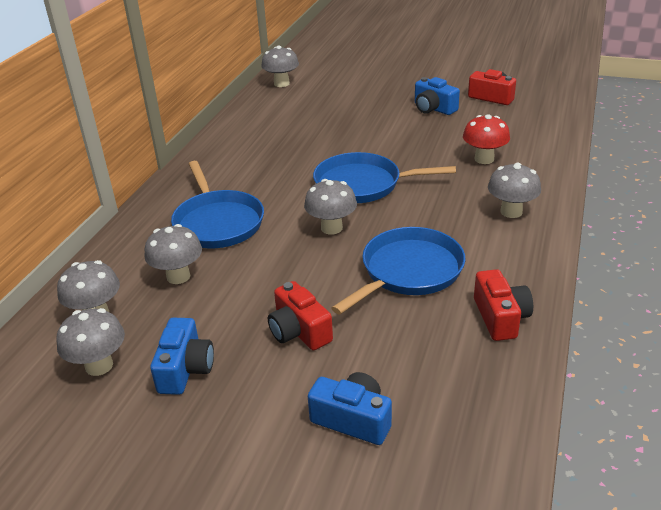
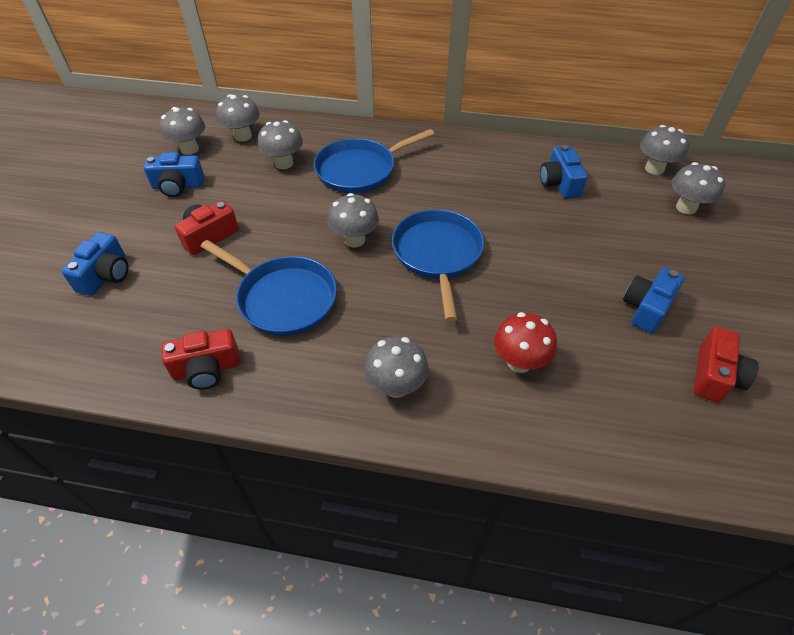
camera: 80 degrees right, 15 degrees up
(284, 122) = (559, 183): none -> blue camera
(332, 80) = (686, 207): none -> grey mushroom

